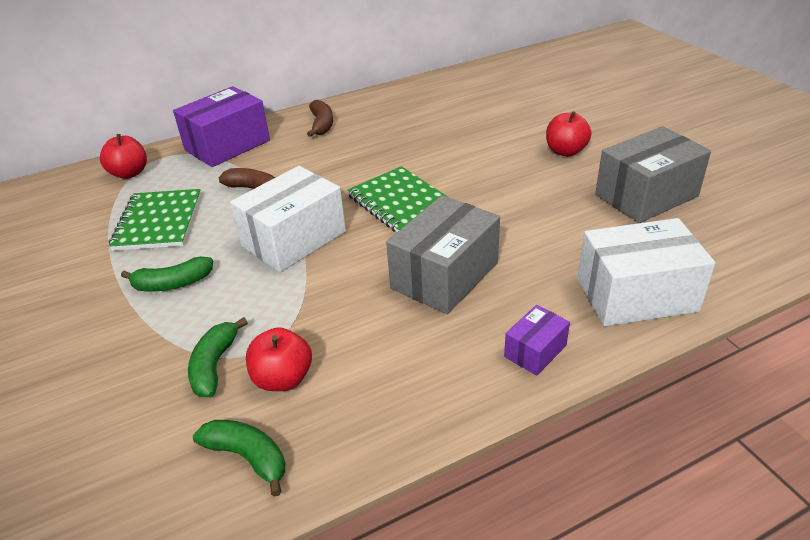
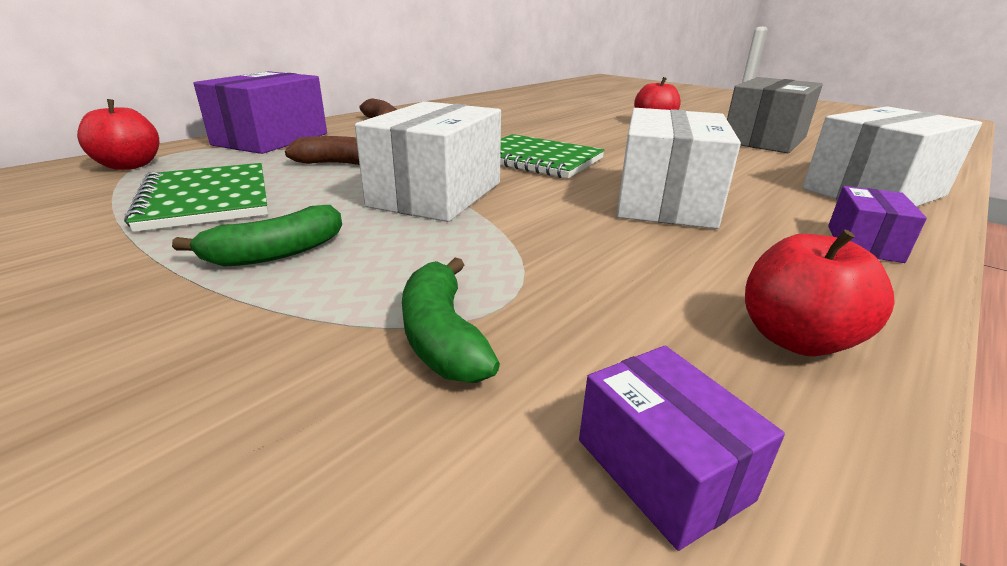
camera: 25 degrees left, 10 degrees down
(248, 457) = (662, 469): green banana -> purple box
(283, 379) = (585, 330): red apple -> red apple (795, 339)
(444, 275) = (665, 201): grey box -> white box

